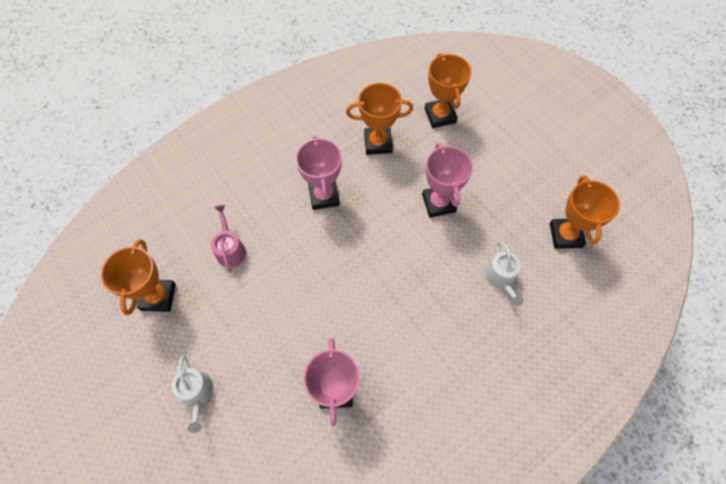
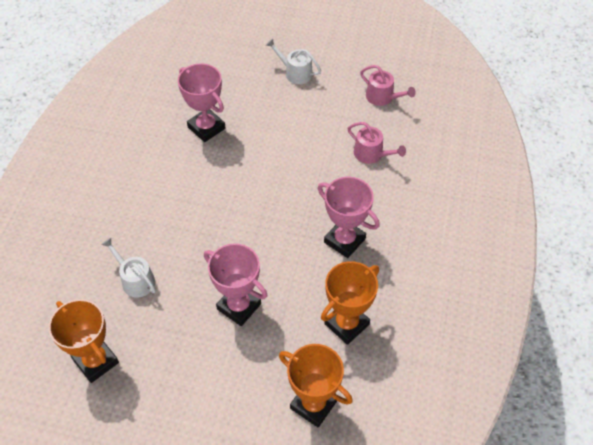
camera: 140 degrees right, 10 degrees down
(158, 297) = (382, 97): orange trophy -> pink watering can

